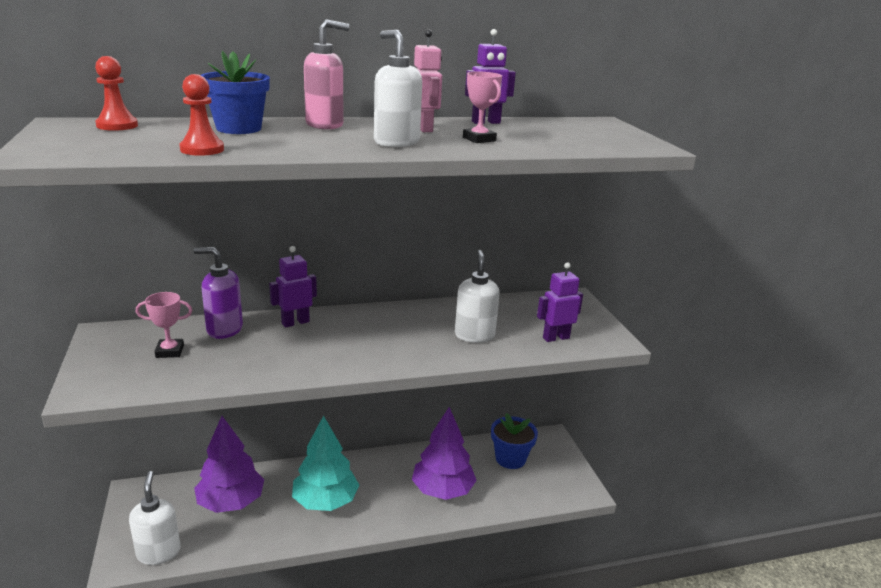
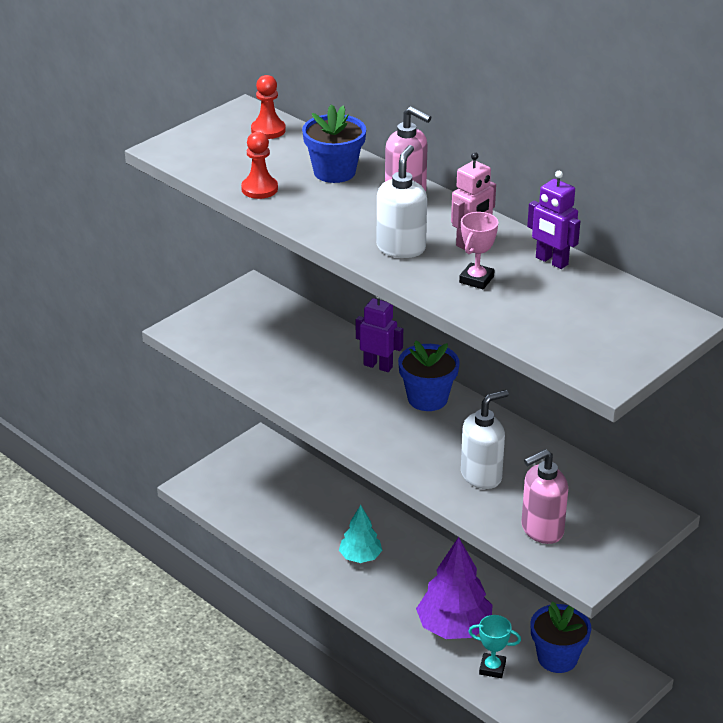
camera: 60 degrees right, 10 degrees up
(159, 552) = (218, 498): white soap dispenser -> none
(170, 351) = (264, 332): pink trophy -> none
(224, 329) = (323, 338): purple soap dispenser -> none
(231, 502) = (303, 502): purple tree -> none
(325, 501) = (360, 557): turquoise tree -> turquoise tree, size x0.60
(362, 320) = (427, 398): none -> blue flower pot
(496, 492) = (492, 668): none -> turquoise trophy
(555, 338) = (541, 530): purple robot -> pink soap dispenser

